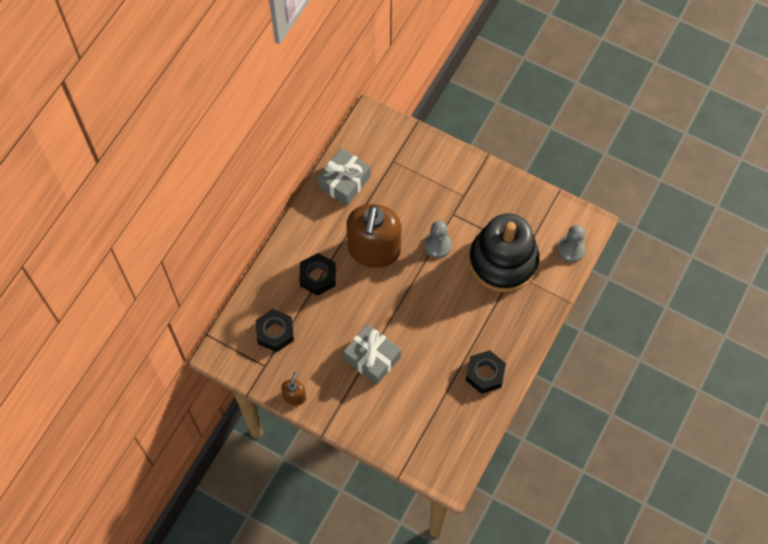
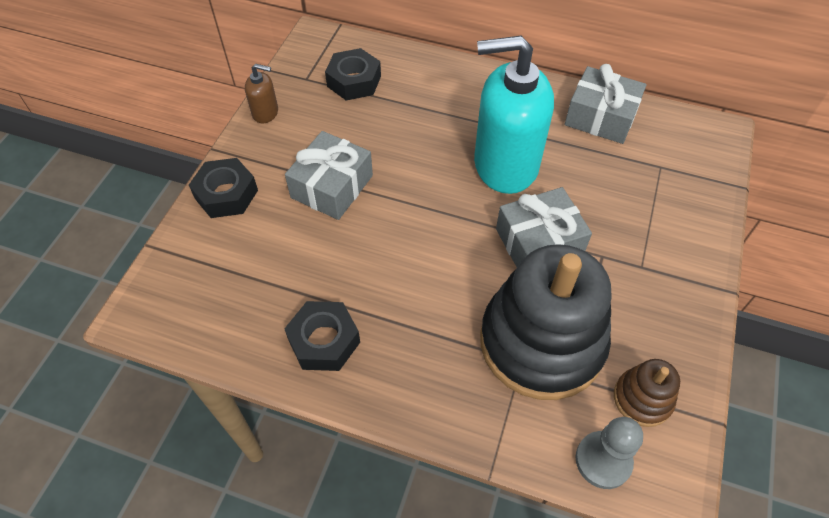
camera: 80 degrees right, 10 degrees down
(318, 276) = (445, 110): black nut -> black nut (226, 194)
(374, 250) = (505, 165): brown soap dispenser -> turquoise soap dispenser
(437, 245) = (539, 242): grey pawn -> grey gift
(542, 221) = (642, 399): none -> brown stacking toy

